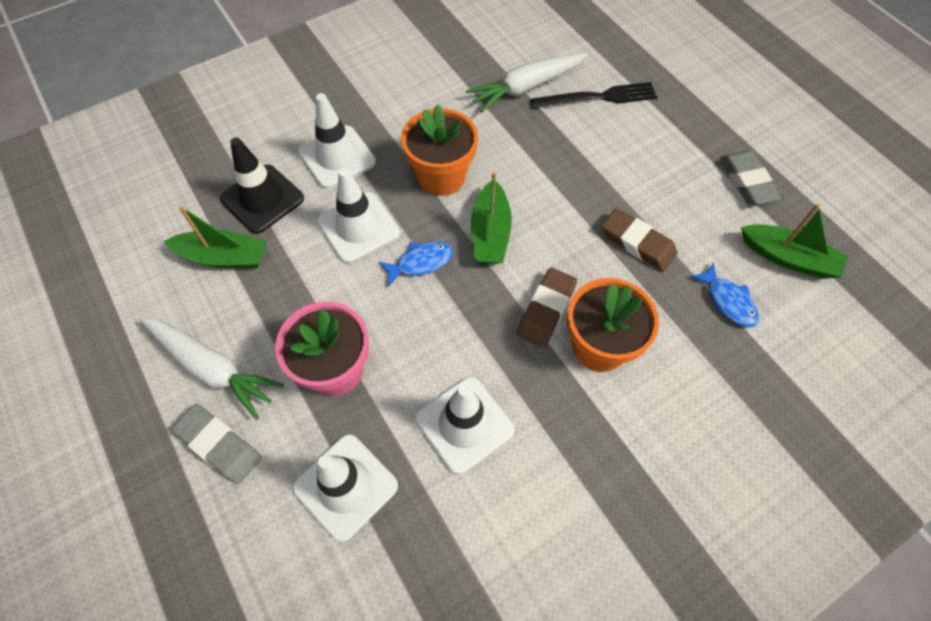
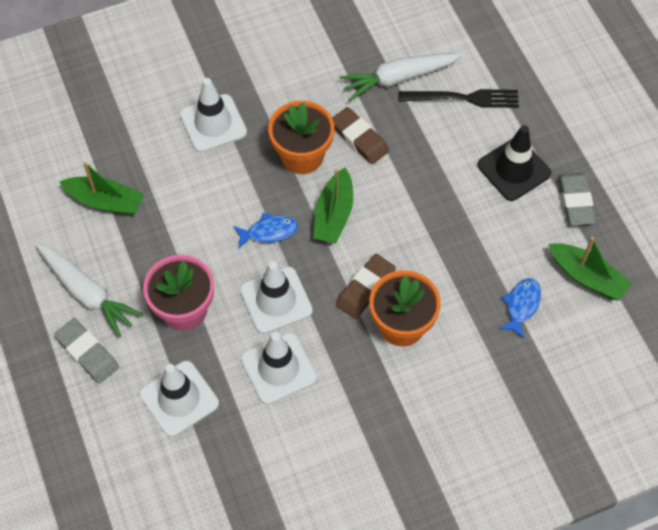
camera: 10 degrees right, 0 degrees up
(262, 199) = (143, 154): black traffic cone -> black traffic cone (514, 169)
(358, 227) = (221, 192): white traffic cone -> white traffic cone (276, 300)
(637, 243) = (459, 243): brown eraser -> brown eraser (359, 138)
(728, 301) = (521, 305): blue fish -> blue fish turned 135 degrees counterclockwise

